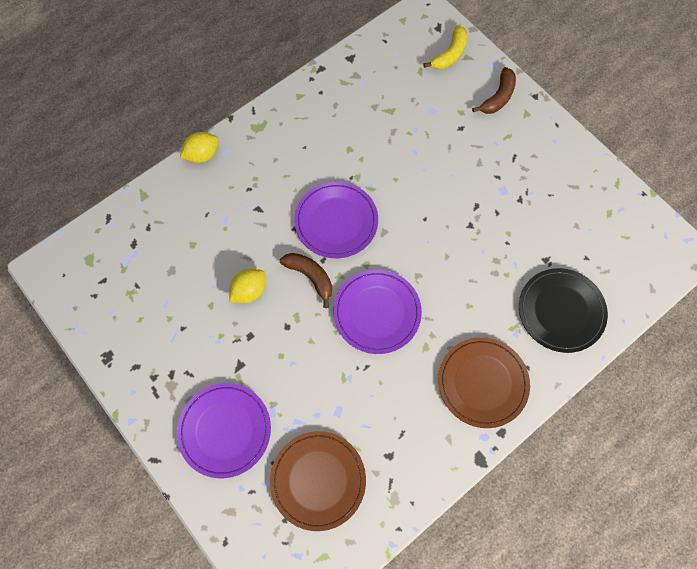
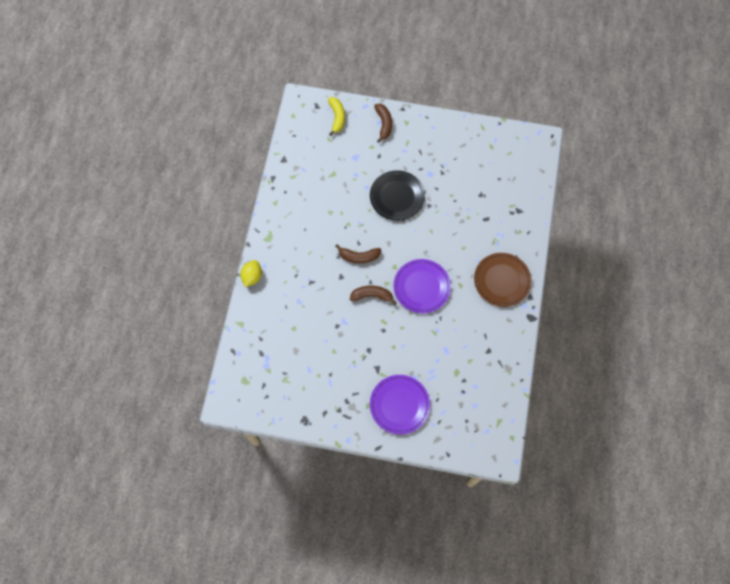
camera: 40 degrees left, 0 degrees up
(249, 291) = (347, 328): yellow lemon -> none
(318, 480) = (465, 390): brown plate -> none
(336, 221) = (359, 256): purple plate -> brown banana
(561, 311) = (509, 215): black plate -> black plate (397, 197)

